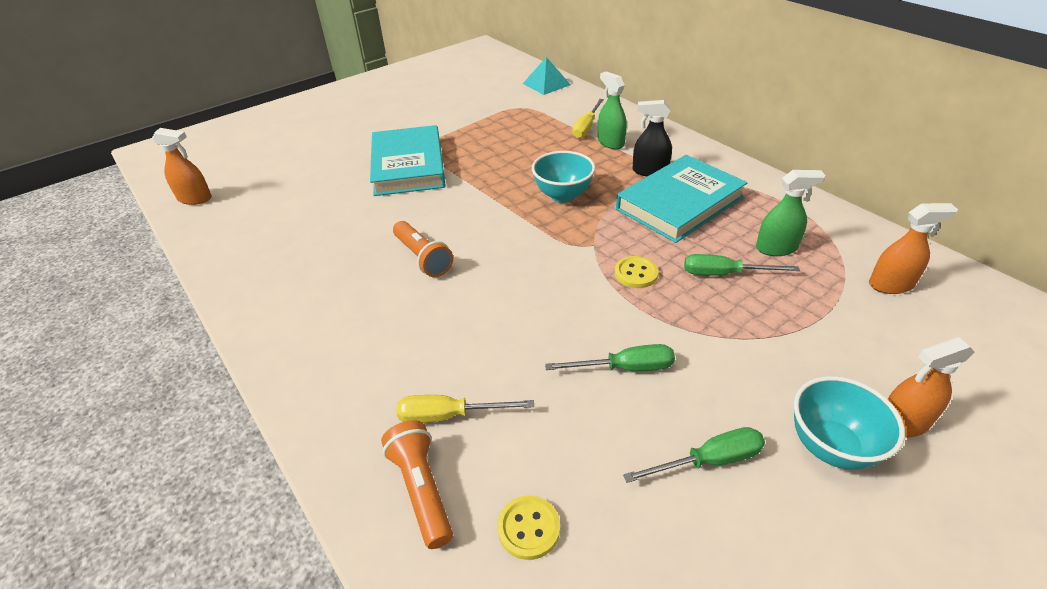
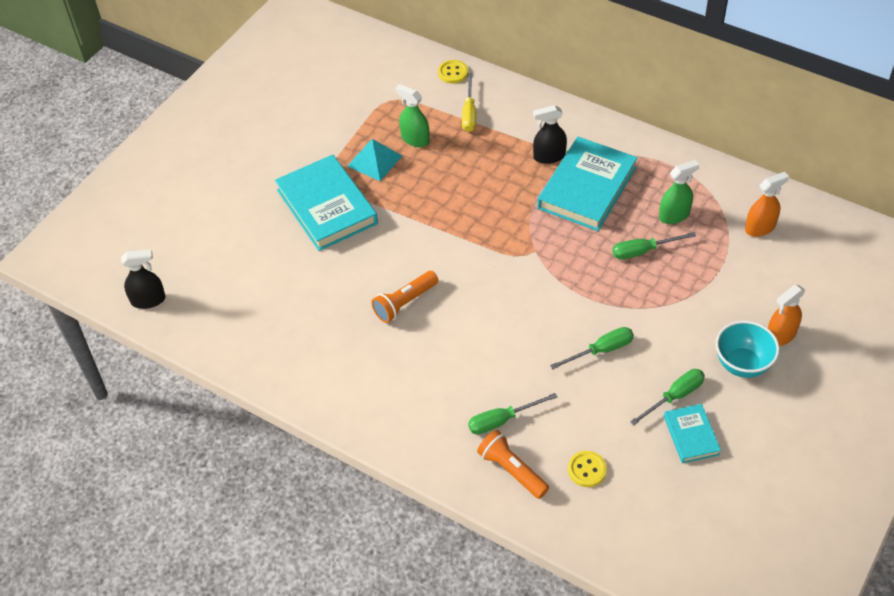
camera: 20 degrees left, 10 degrees up
(195, 198) = (148, 300): orange spray bottle -> black spray bottle
(422, 258) = (404, 303): orange flashlight -> orange flashlight turned 105 degrees clockwise
(449, 415) = (502, 420): yellow screwdriver -> green screwdriver
(546, 84) = (399, 57): turquoise pyramid -> turquoise pyramid (374, 161)
(563, 195) = (486, 205): turquoise bowl -> none
(610, 142) = (500, 129): green spray bottle -> green spray bottle (415, 139)
(636, 273) = (578, 269): yellow button -> yellow button (453, 73)
(716, 531) = (691, 435): none -> turquoise book

